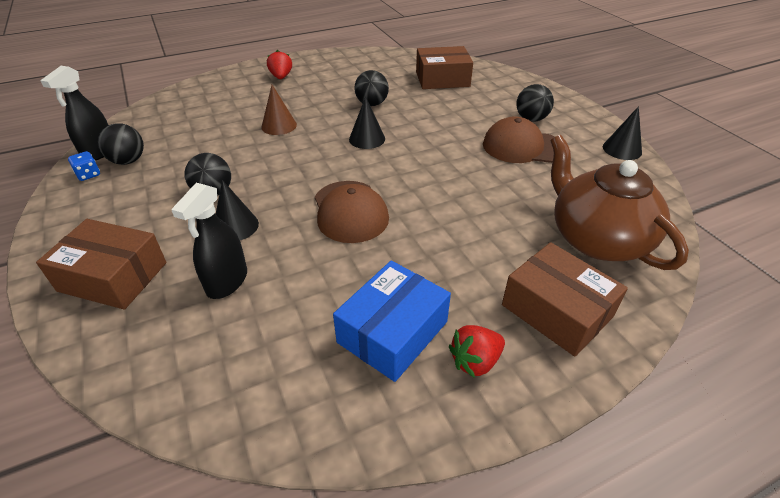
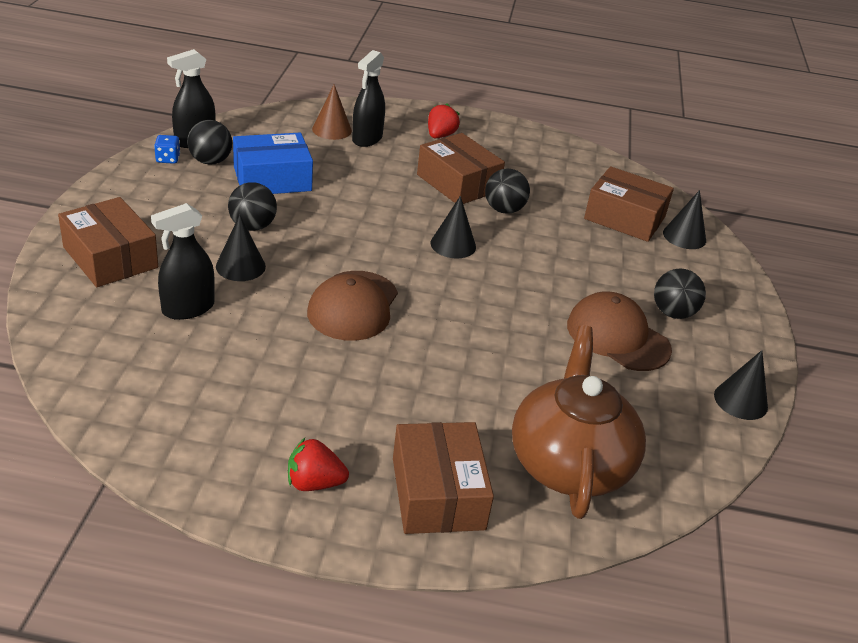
camera: 30 degrees right, 5 degrees down
(234, 98) = (367, 139): none -> black spray bottle
(279, 126) = (379, 189): brown cone -> brown cone (332, 129)
(325, 100) = (458, 183): none -> brown box
(392, 332) = (274, 421): blue box -> blue box (272, 179)
(483, 75) = (684, 236): none -> black cone

